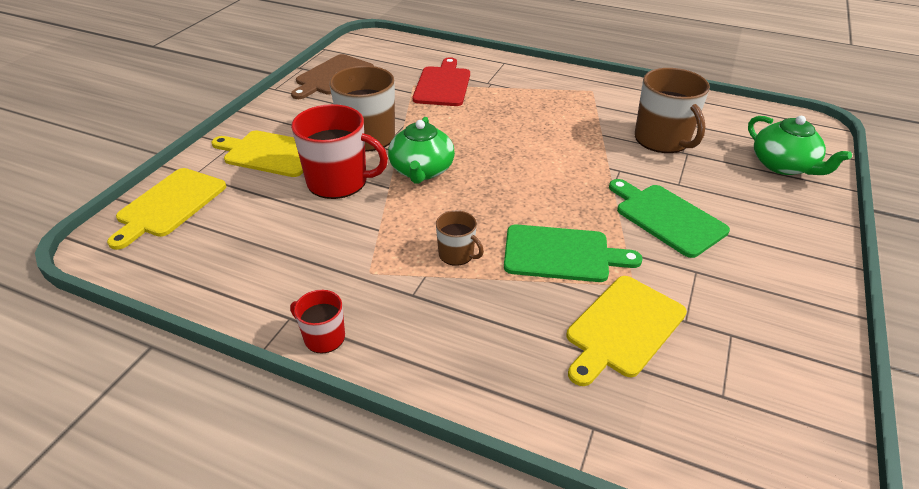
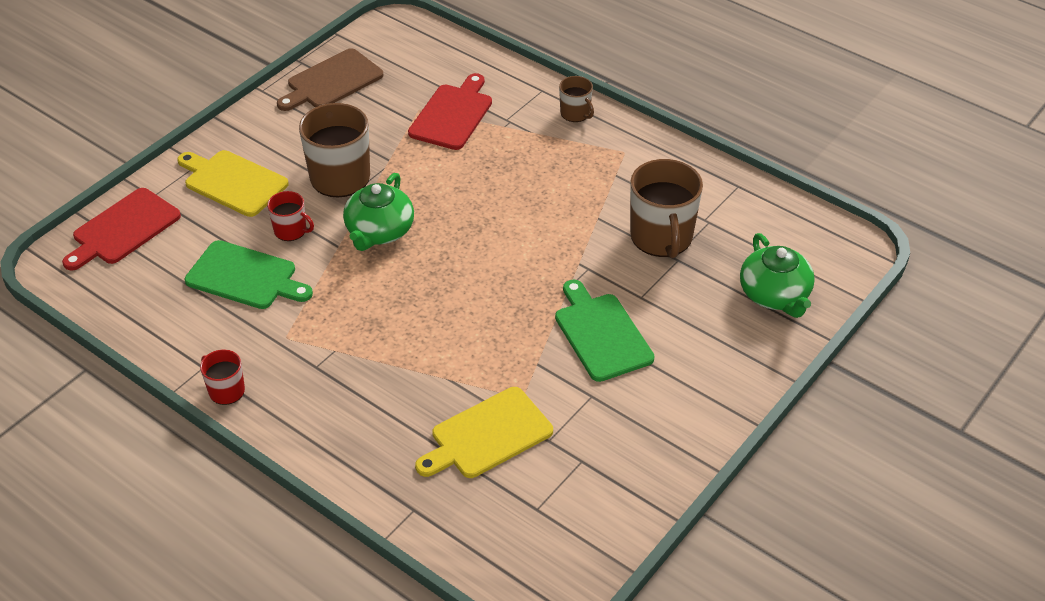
camera: 15 degrees right, 5 degrees up
(169, 205) = (123, 229): yellow cutting board -> red cutting board
(339, 181) = (291, 230): red mug -> red mug, size x0.52
(457, 254) = (373, 334): brown mug -> brown mug (575, 113)
(561, 254) = (472, 353): green cutting board -> green cutting board (245, 277)

